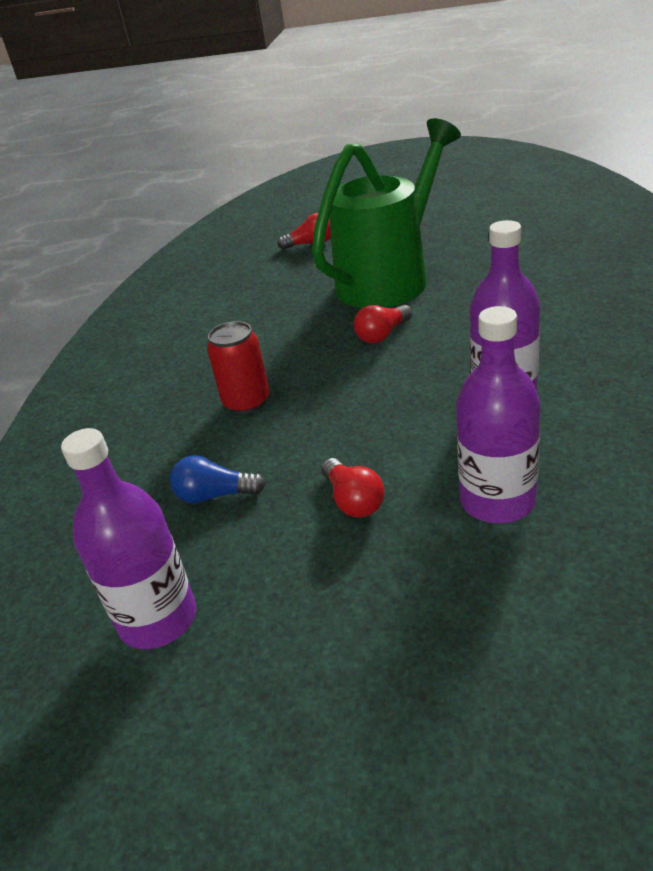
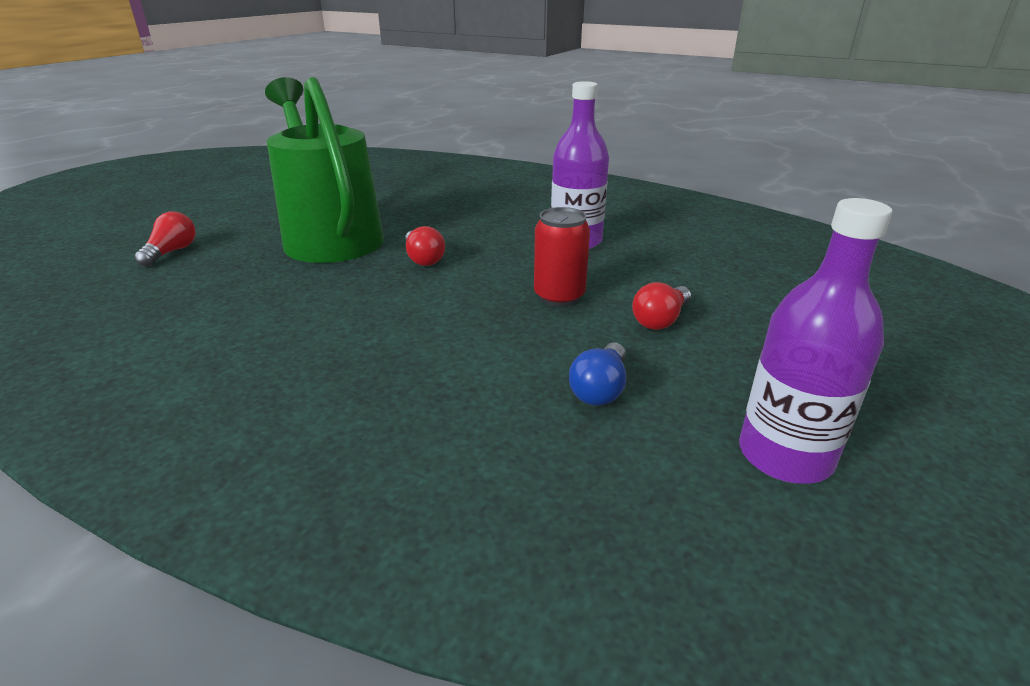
camera: 75 degrees left, 5 degrees down
(247, 402) = (447, 343): red can -> red can (559, 296)
(353, 501) = (660, 320): red light bulb -> red light bulb turned 135 degrees clockwise
(497, 501) = (696, 271): purple bottle -> none

